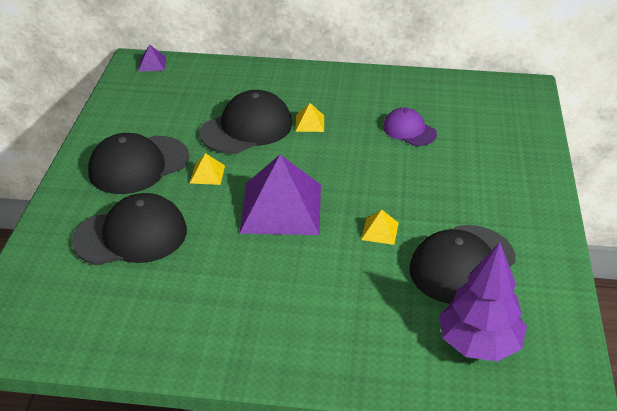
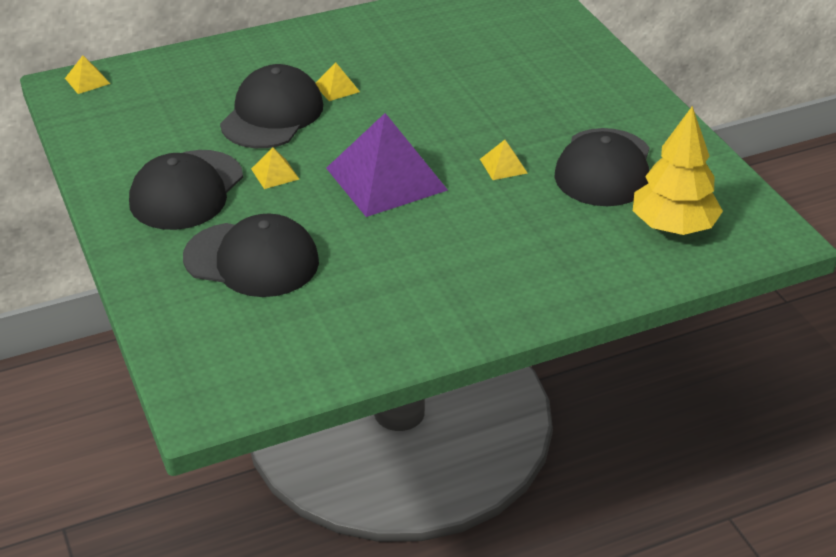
camera: 30 degrees left, 0 degrees up
(131, 235) = (252, 260): black cap -> black cap turned 60 degrees clockwise
(152, 64) = (87, 81): purple pyramid -> yellow pyramid
(409, 130) = (447, 63): purple cap -> none
(478, 343) = (673, 227): purple tree -> yellow tree

